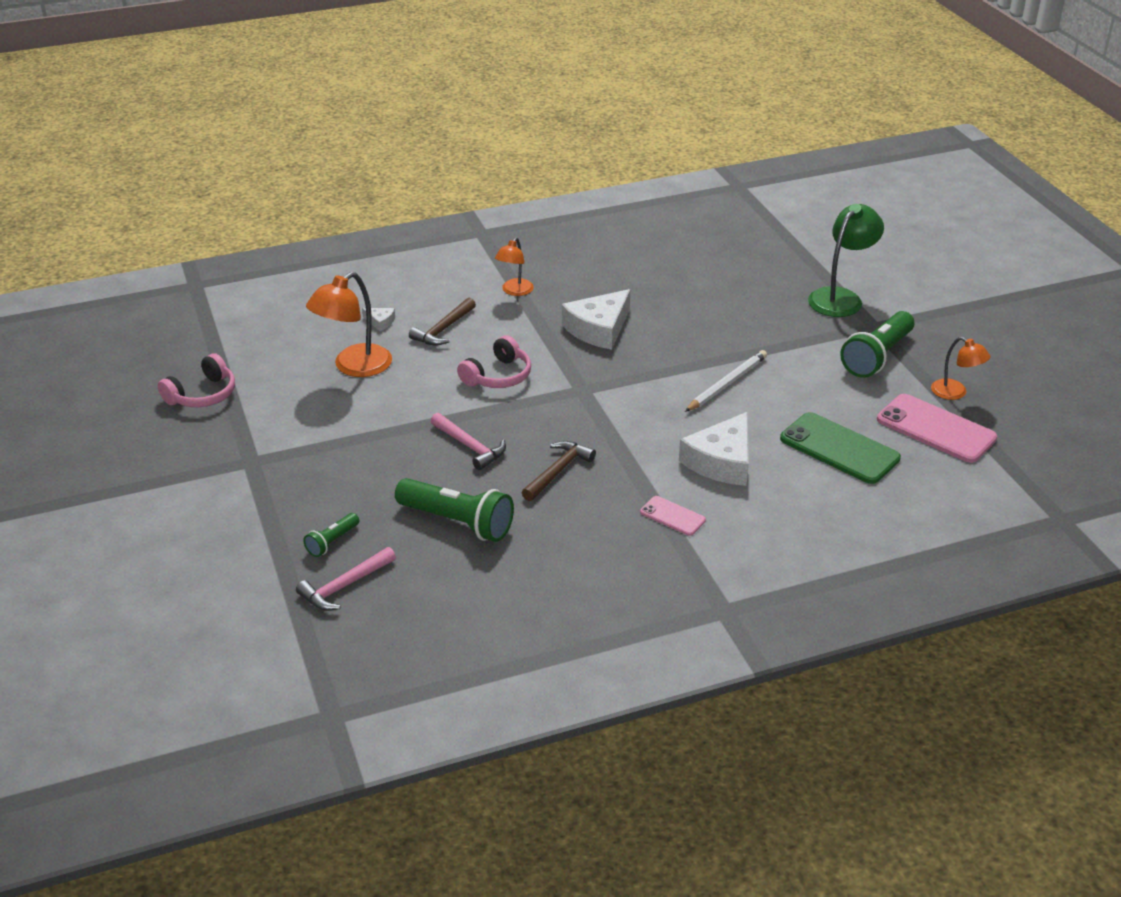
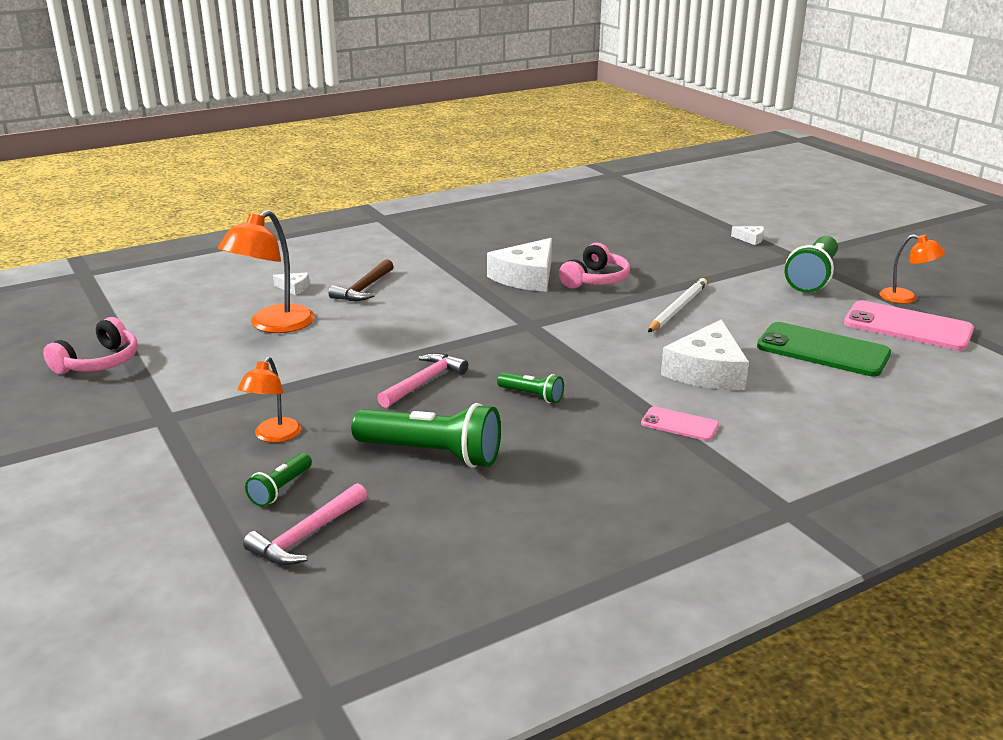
camera: 10 degrees left, 10 degrees down
(470, 446) = (424, 382): pink hammer -> pink hammer turned 90 degrees counterclockwise
(498, 376) = (435, 321): pink headphones -> pink headphones (595, 280)
(514, 291) = (429, 256): orange lamp -> orange lamp (273, 436)
(558, 471) = (532, 396): brown hammer -> green flashlight
(840, 297) = (750, 239): green lamp -> white cheese

